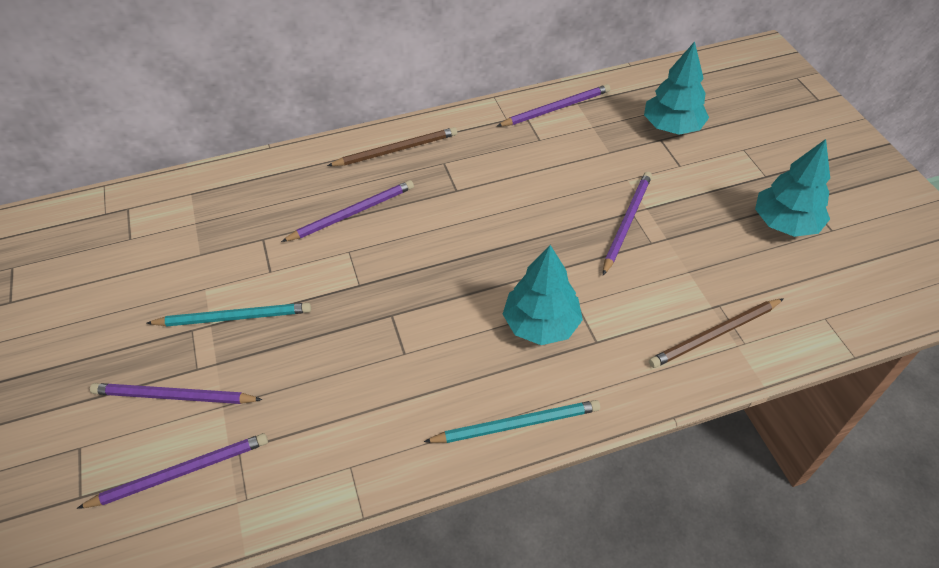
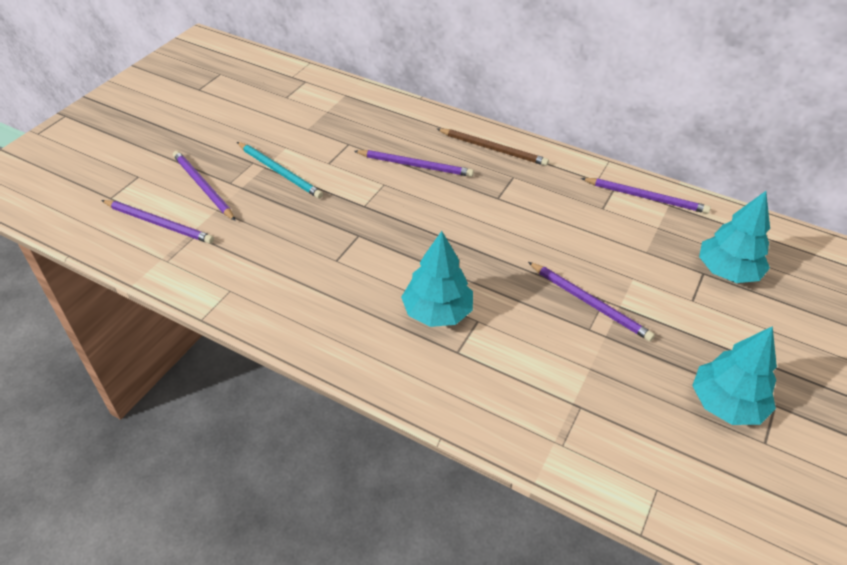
camera: 45 degrees right, 5 degrees down
(517, 424) = (341, 350): turquoise pencil -> none
(627, 222) = (590, 303): purple pencil -> purple pencil turned 60 degrees clockwise
(714, 335) = (547, 420): brown pencil -> none

